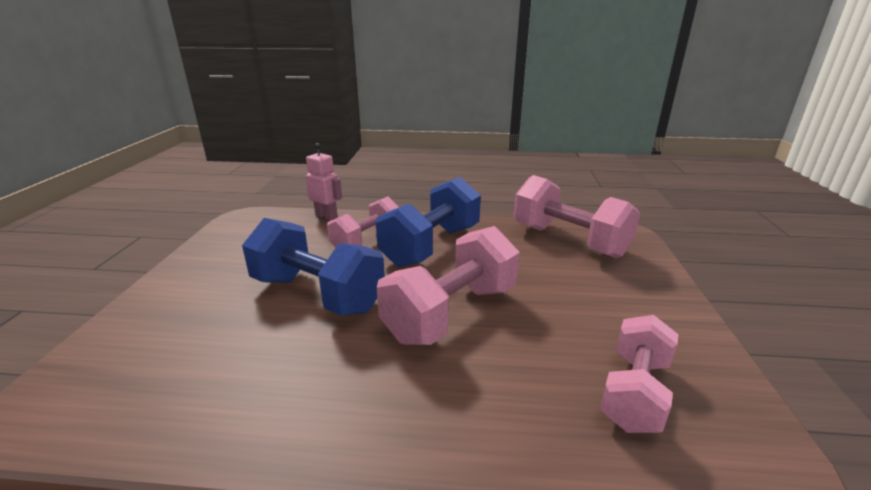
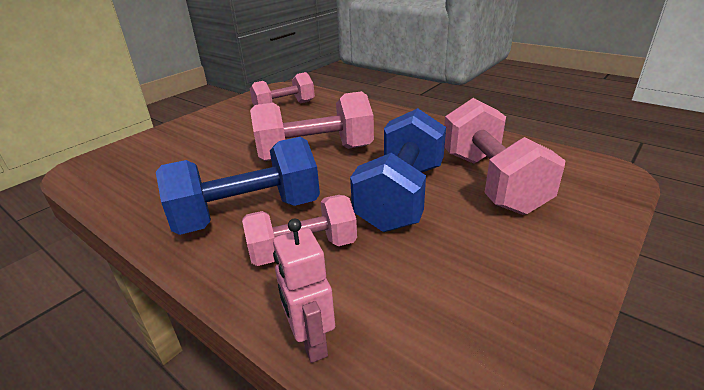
camera: 145 degrees left, 5 degrees up
(317, 294) = (401, 196): blue dumbbell -> blue dumbbell turned 45 degrees clockwise
(569, 241) = (134, 176): pink dumbbell -> pink dumbbell (491, 181)

